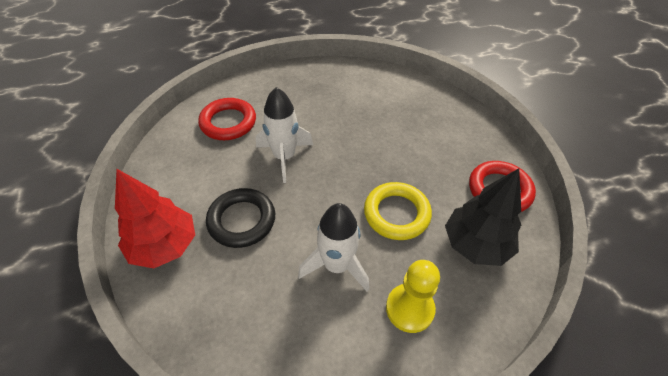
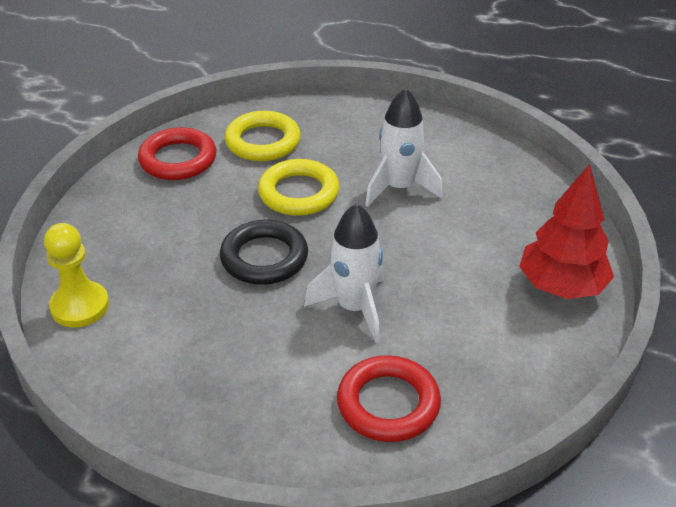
camera: 140 degrees left, 10 degrees down
(242, 220) = (461, 267): black ring -> black ring (264, 258)
(409, 308) = (369, 138): yellow pawn -> yellow pawn (80, 306)
(476, 245) = (263, 142): black tree -> yellow ring

